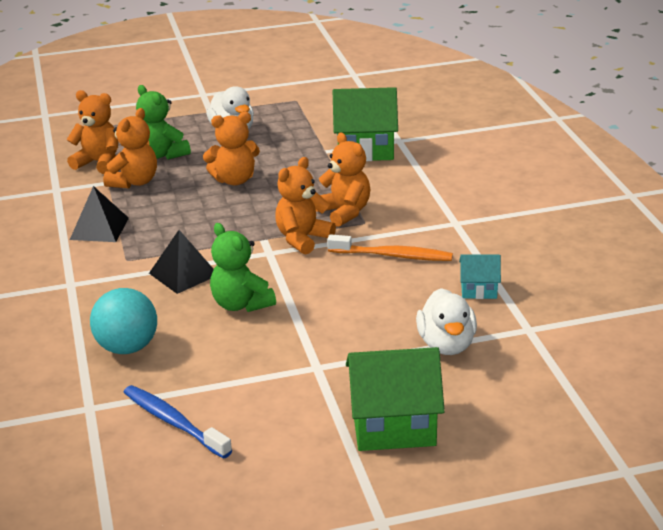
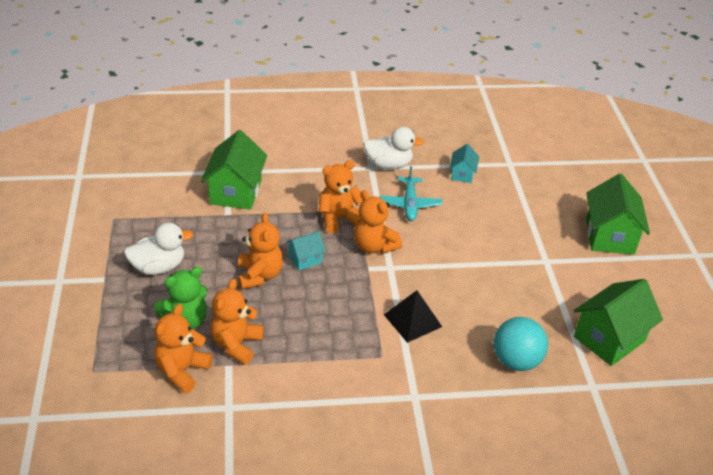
camera: 85 degrees left, 10 degrees up
(99, 228) = (320, 374): black pyramid -> none
(134, 182) = (236, 344): orange teddy bear -> orange teddy bear turned 105 degrees counterclockwise
(174, 422) = (609, 339): blue toothbrush -> green house
(241, 304) = (463, 290): green teddy bear -> none
(267, 201) = (305, 259): none -> turquoise house
(392, 255) = (409, 204): orange toothbrush -> turquoise plane
(446, 345) = (524, 199): white duck -> white duck (388, 164)

